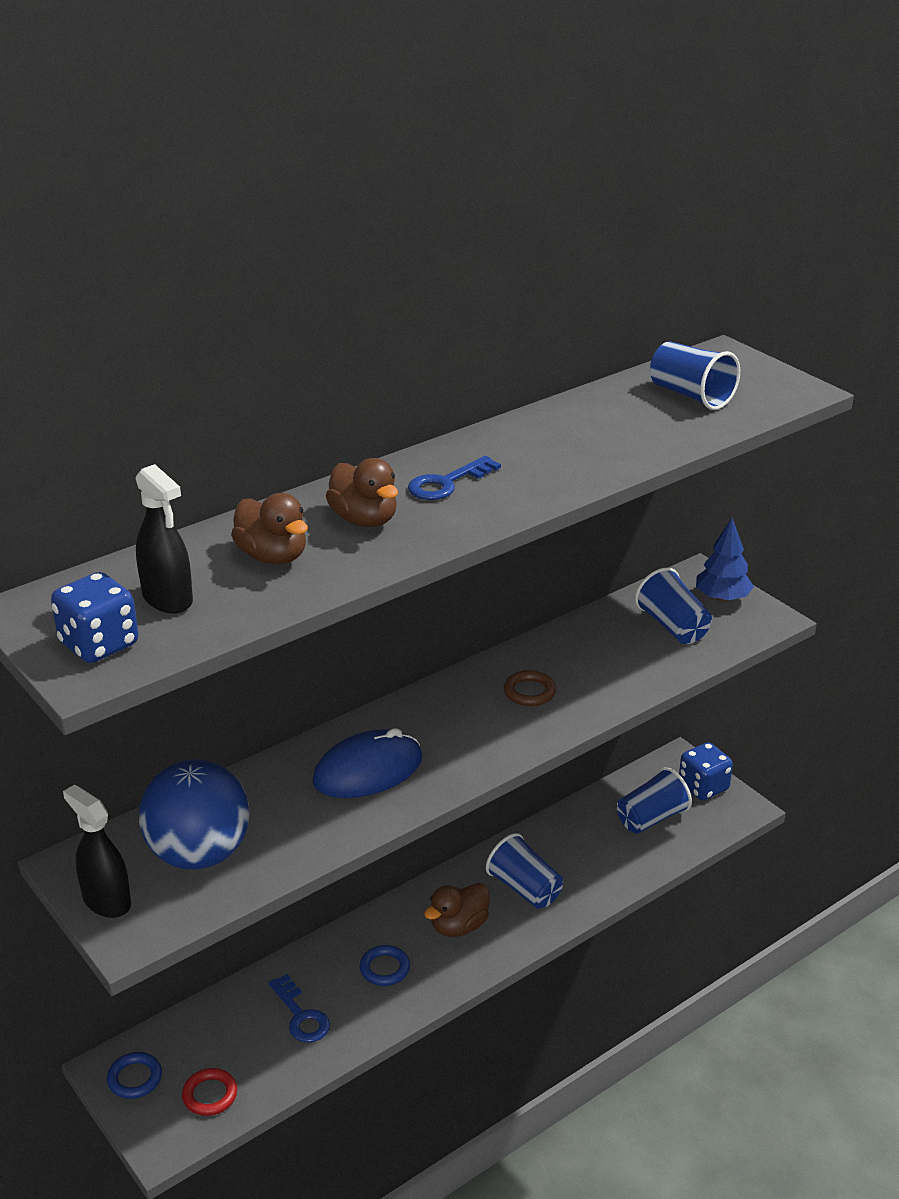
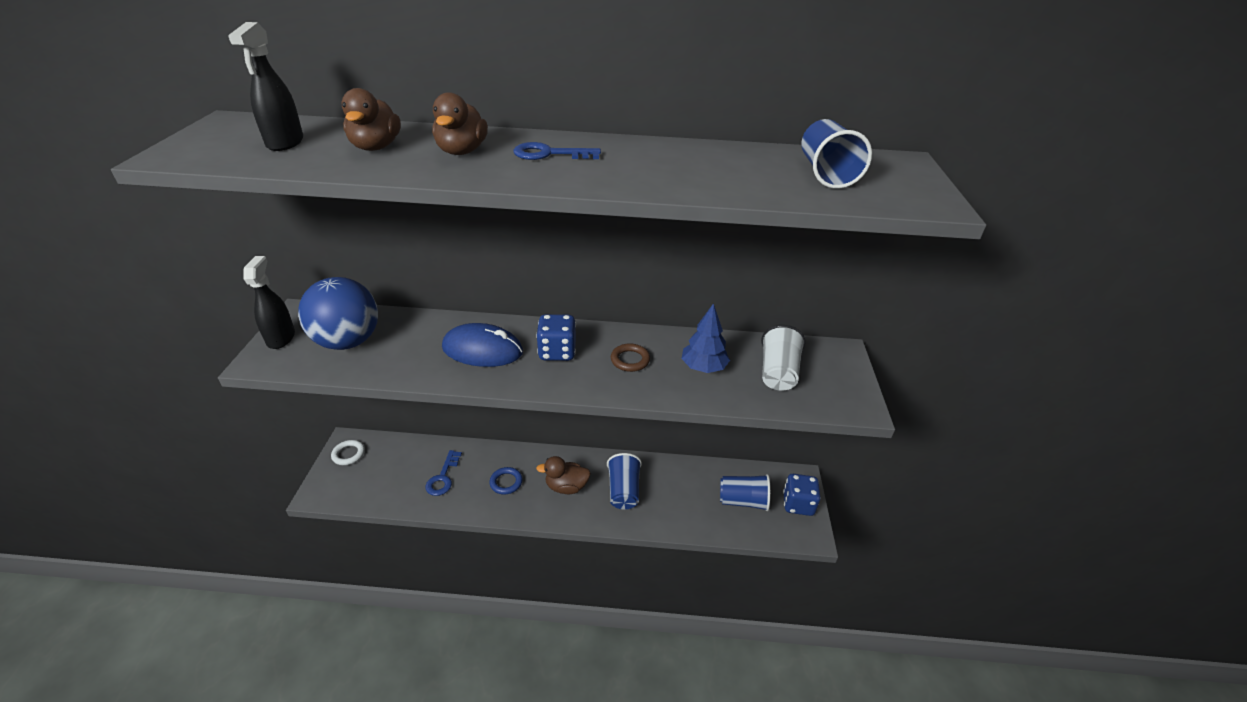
camera: 40 degrees right, 5 degrees up
(99, 644) = (208, 147): blue dice -> blue dice (557, 352)
(135, 1078) = (348, 454): blue ring -> white ring
(210, 1095) = (362, 485): red ring -> none
(673, 626) = (778, 373): blue cup -> white cup
(722, 598) = (839, 374): blue tree -> blue tree (703, 367)

